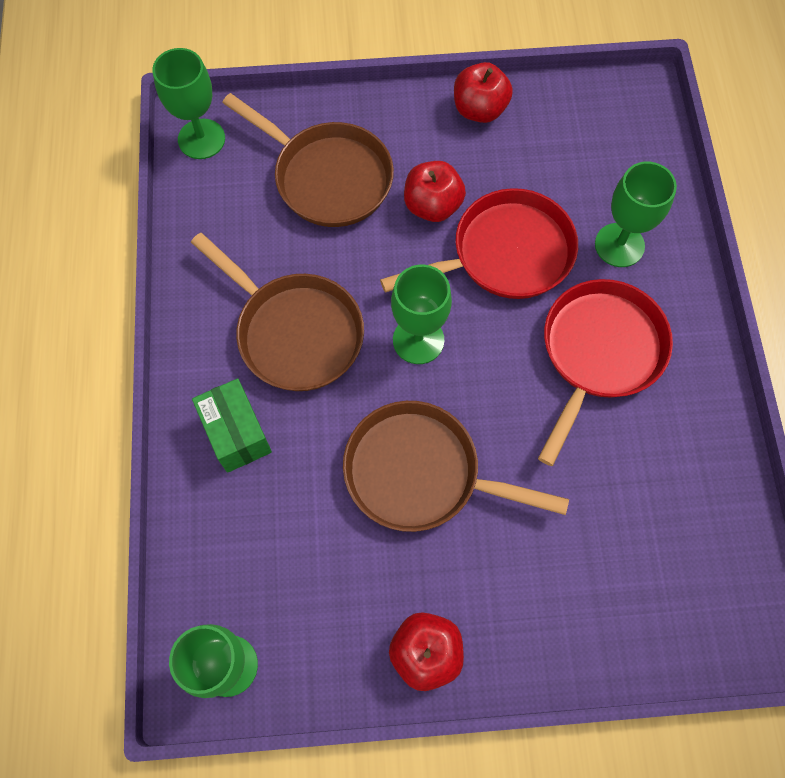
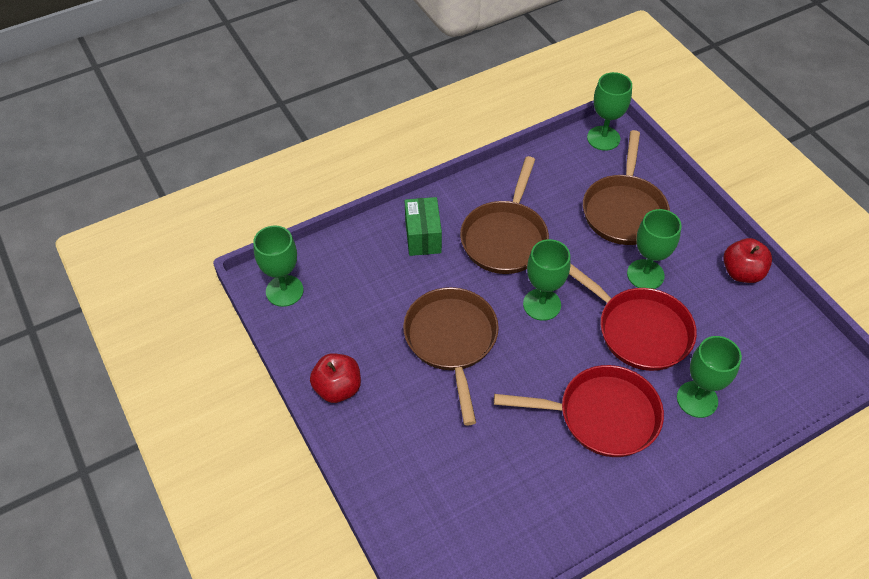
camera: 65 degrees right, 15 degrees down
(237, 433) = (423, 237): green box -> green box turned 45 degrees counterclockwise
(432, 206) = (645, 274): red apple -> green goblet

